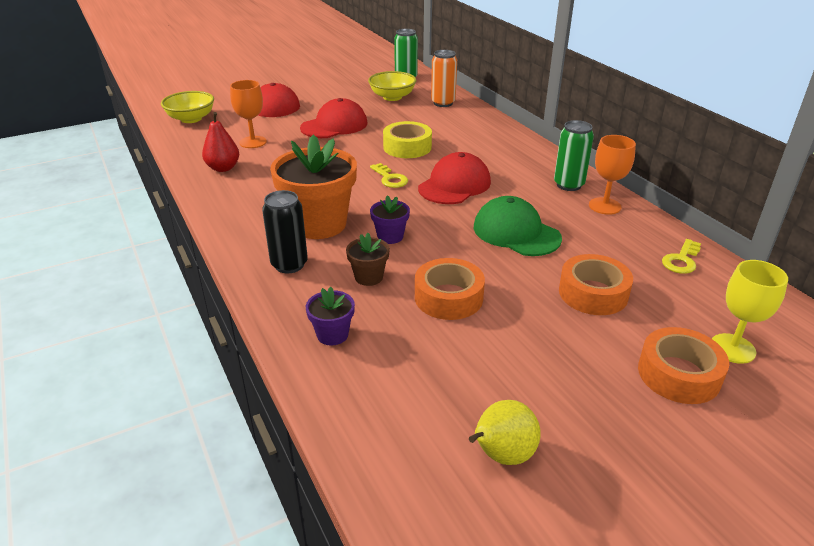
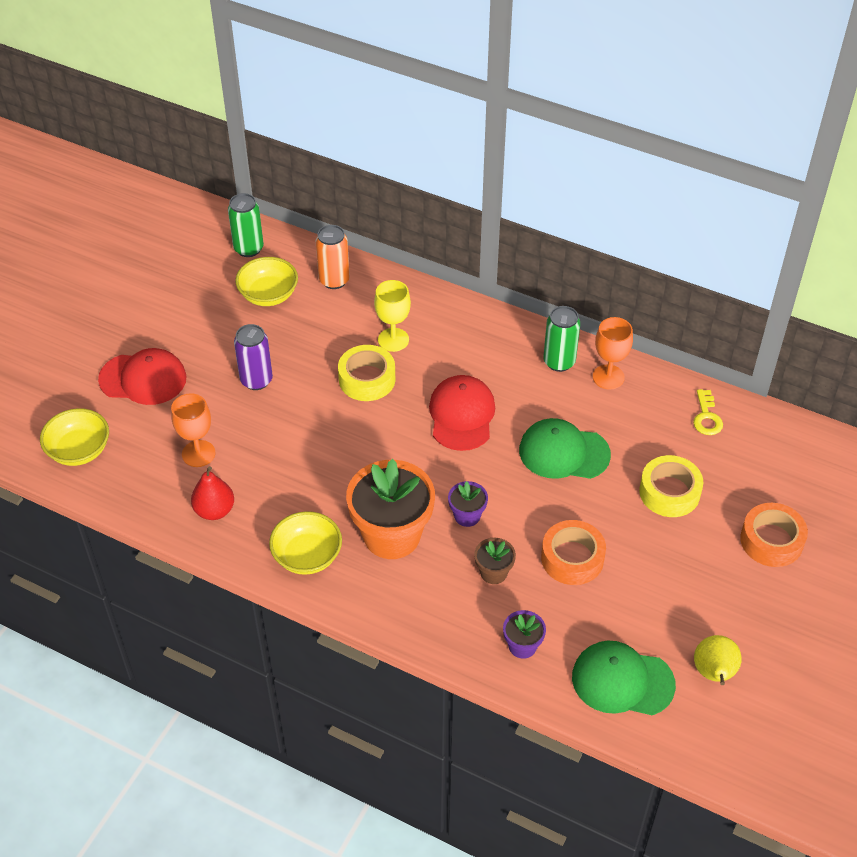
camera: 35 degrees left, 15 degrees up
(246, 211) = (307, 556): none -> yellow bowl
(289, 264) = (416, 597): black can -> none
(334, 125) = (256, 380): red cap -> purple can
(390, 178) = (395, 437): yellow key -> none
(394, 408) = (622, 681): none -> green cap
(593, 293) = (669, 492): orange tape -> yellow tape
(732, 348) = (790, 495): yellow goblet -> yellow goblet (393, 340)

